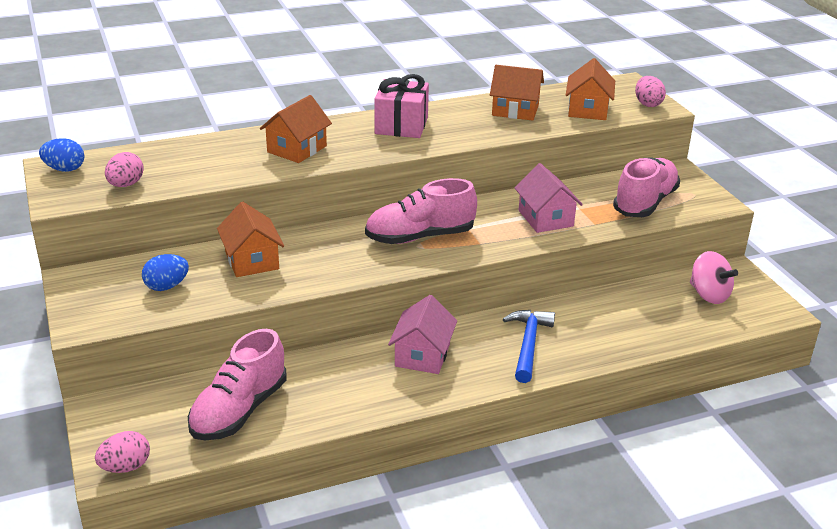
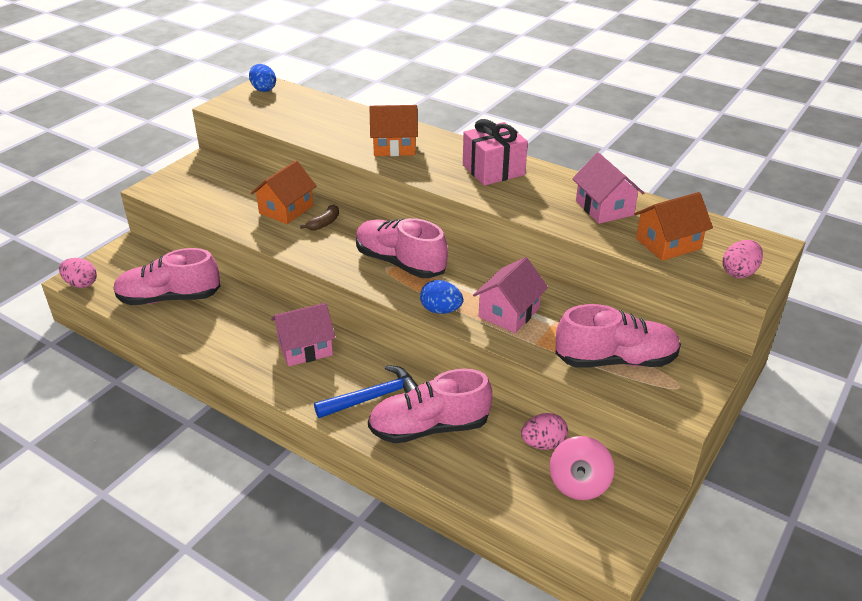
camera: 55 degrees right, 5 degrees up
(126, 185) = (267, 114): pink egg -> pink egg (543, 444)
(167, 286) = (222, 194): blue egg -> blue egg (441, 310)
(306, 250) = (324, 223): none -> brown banana
(515, 110) = (604, 208): orange house -> pink house
(591, 332) = (429, 427): none -> pink shoe

